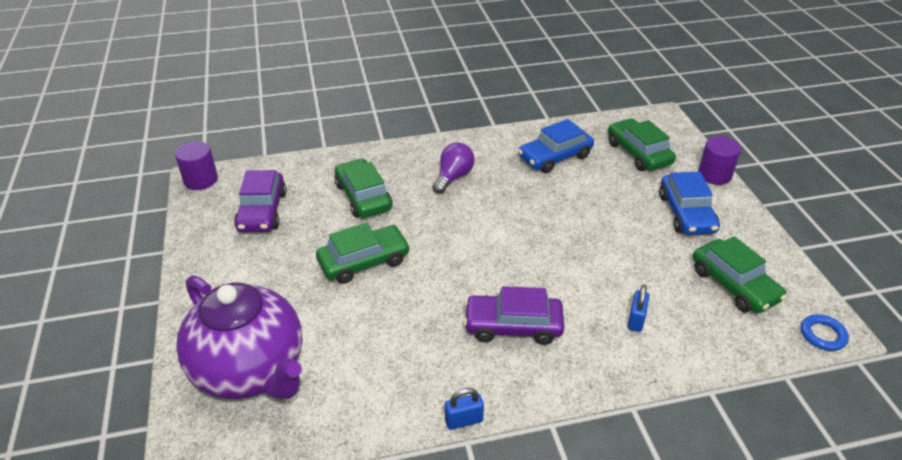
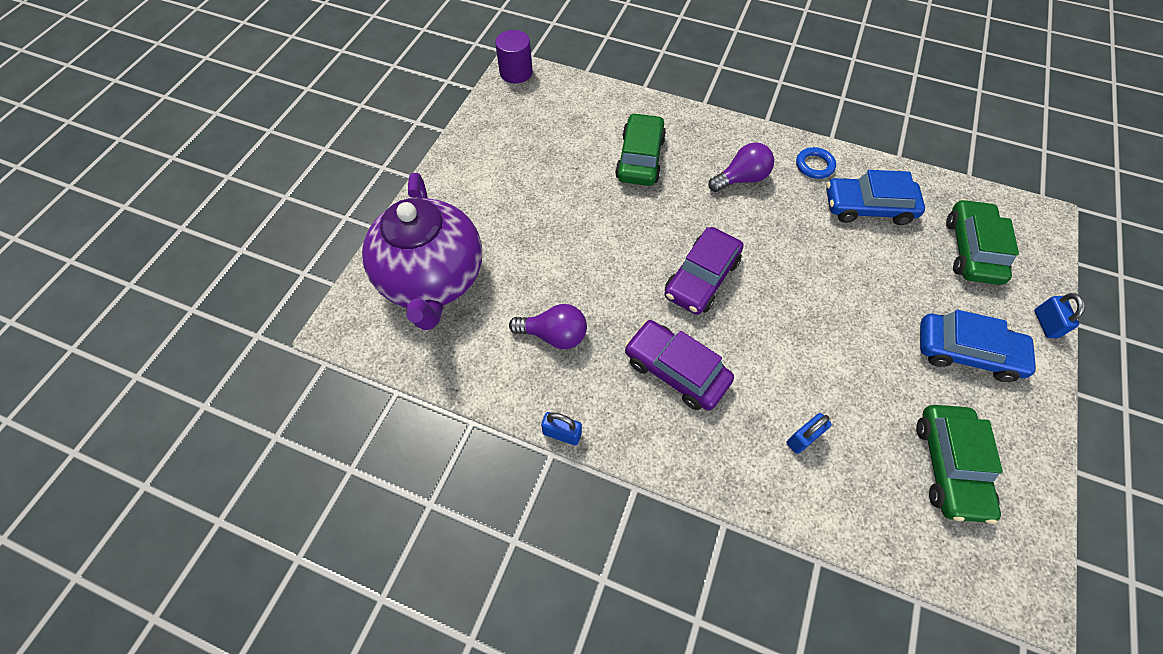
camera: 35 degrees right, 20 degrees up
(262, 211) = (543, 130): purple car -> purple car (701, 278)
(364, 261) = (592, 227): green car -> none
(397, 354) = (554, 335): none -> purple light bulb
(686, 213) = (966, 352): blue car -> blue car turned 105 degrees counterclockwise
(714, 175) = (1045, 324): purple cylinder -> blue padlock
(822, 335) = (1006, 587): blue ring -> blue ring (814, 165)

